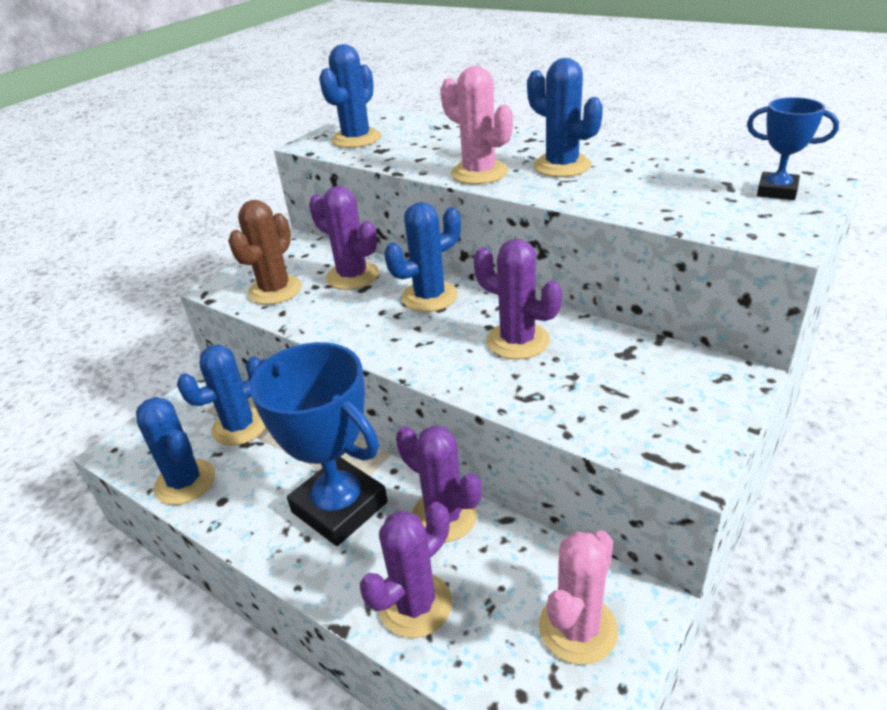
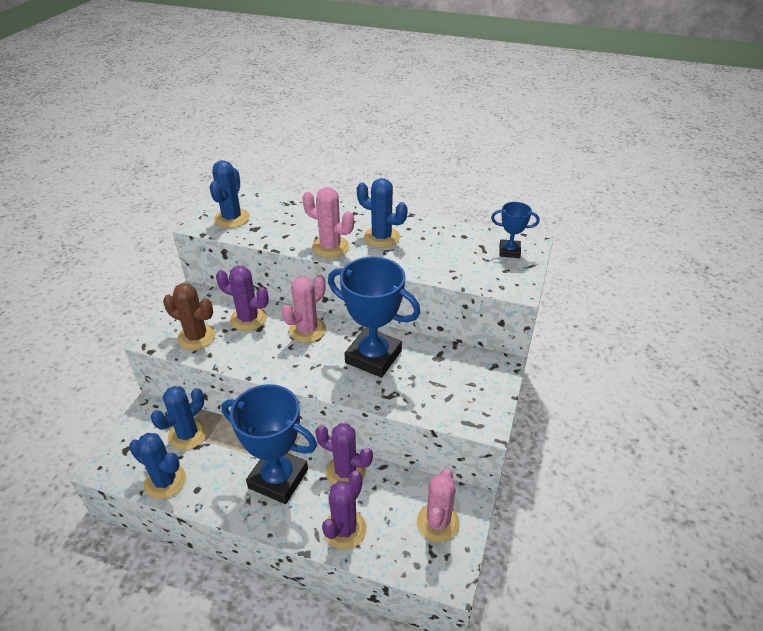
camera: 20 degrees left, 5 degrees up
(275, 290) = (196, 337): brown cactus -> brown cactus turned 75 degrees counterclockwise
(429, 297) = (307, 330): blue cactus -> pink cactus
(517, 341) = (373, 357): purple cactus -> blue trophy

